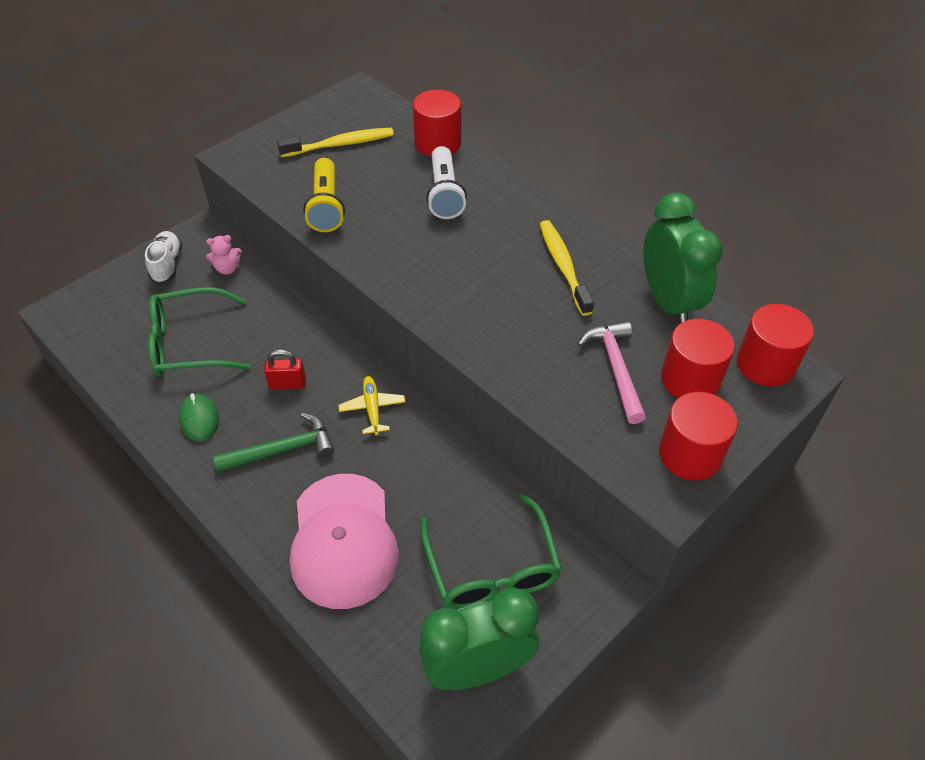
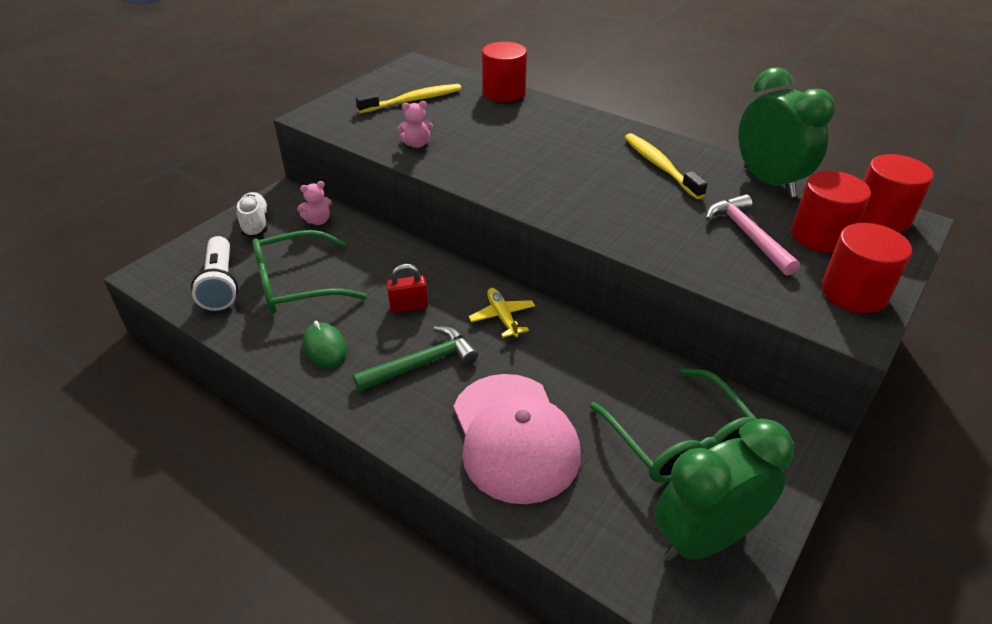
camera: 10 degrees left, 10 degrees down
(326, 206) = (417, 144): yellow flashlight -> pink teddy bear
(444, 194) = (526, 126): white flashlight -> white flashlight (220, 284)

